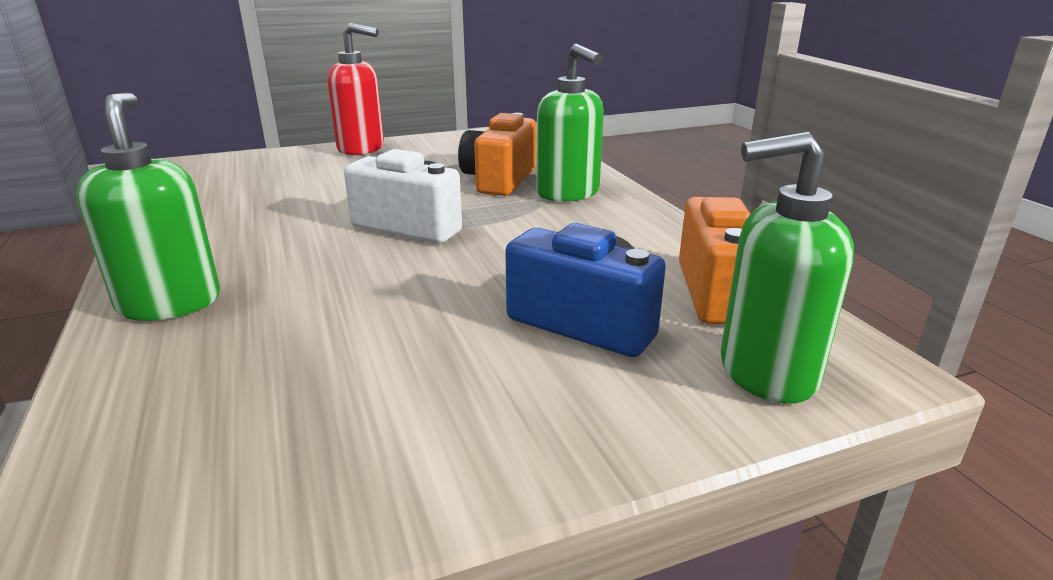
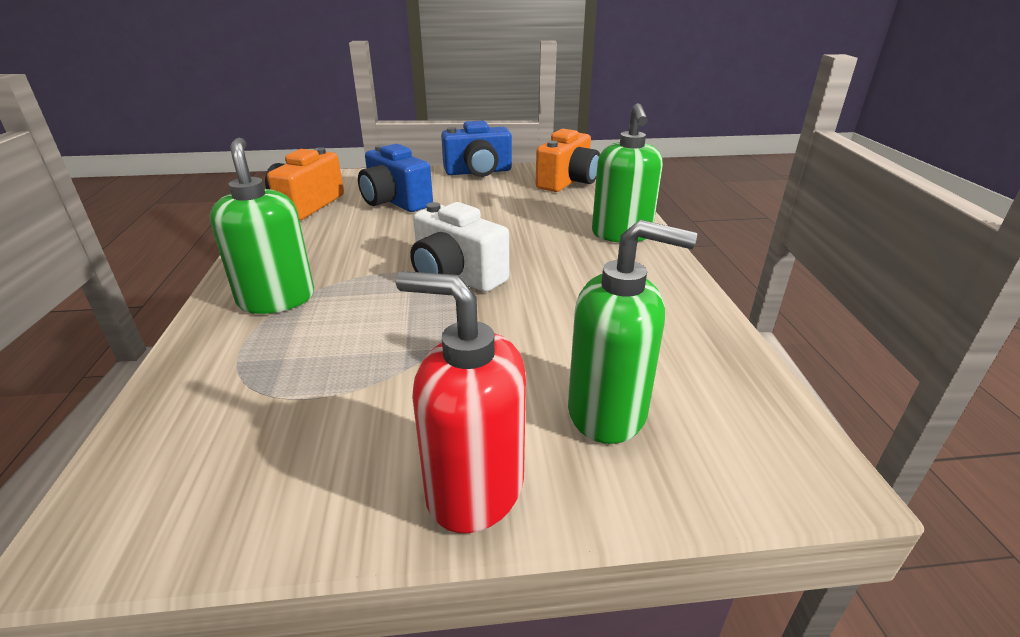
camera: 165 degrees left, 5 degrees up
(469, 471) = (478, 172): none -> blue camera
(499, 180) = (322, 335): orange camera -> orange camera (568, 182)
(766, 372) = (346, 180): green soap dispenser -> green soap dispenser (608, 412)

